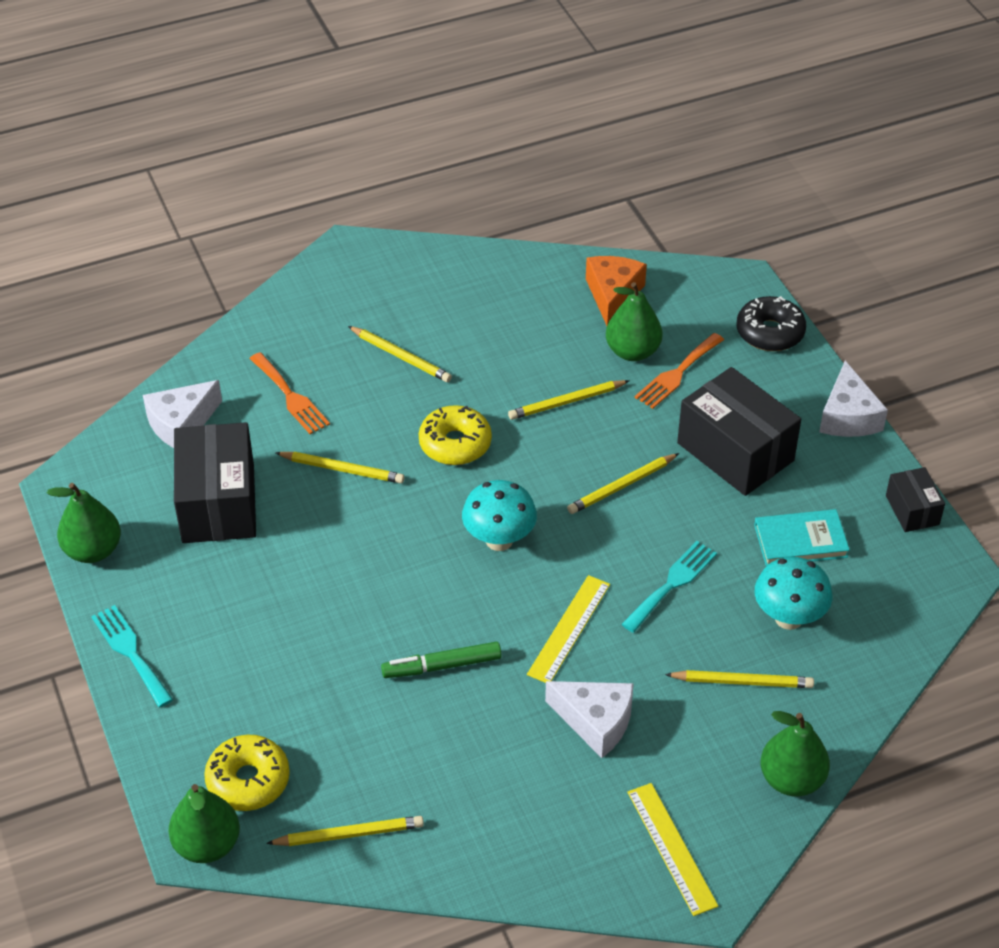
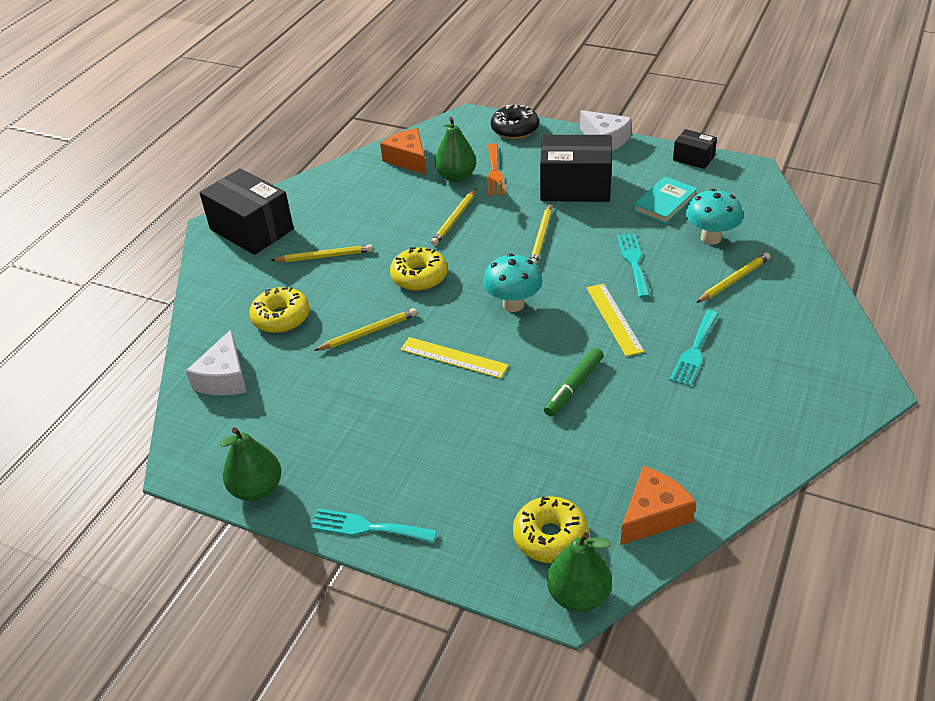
camera: 40 degrees left, 5 degrees down
(218, 503) = (311, 402): black box -> black box (251, 229)
(290, 396) = (281, 317): orange fork -> yellow donut
(349, 834) = (653, 515): yellow pencil -> orange cheese
(595, 722) = (694, 351): white cheese -> turquoise fork
(671, 848) = (821, 379): yellow ruler -> yellow ruler (453, 357)
(791, 779) = (823, 305): green pear -> none

